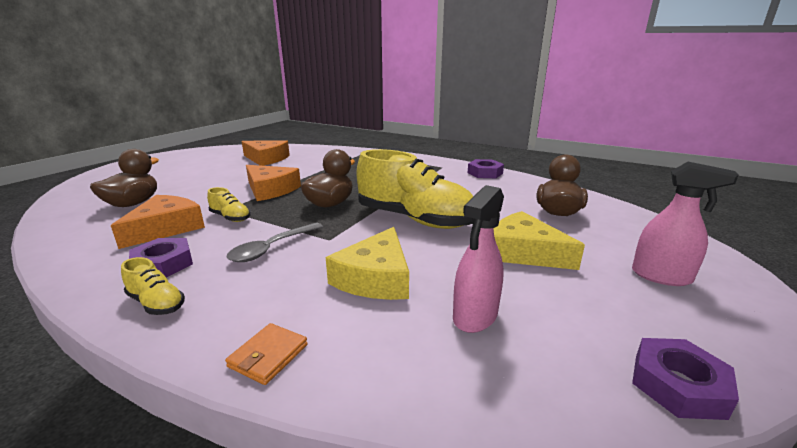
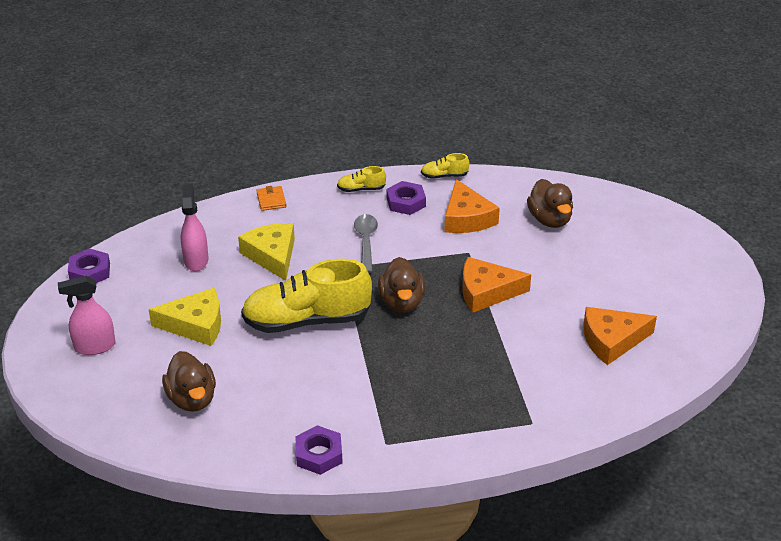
camera: 140 degrees right, 15 degrees up
(230, 217) = (447, 248): yellow shoe -> yellow shoe (444, 176)

